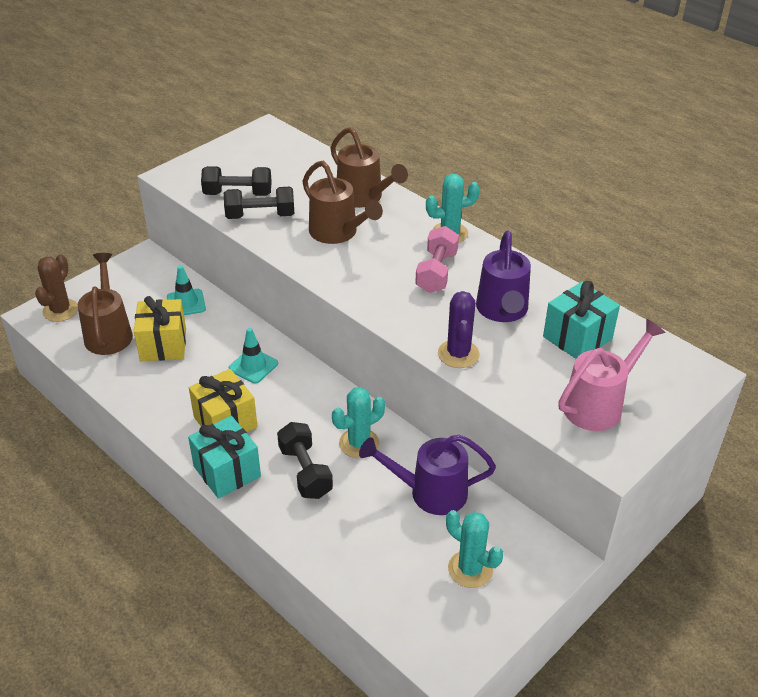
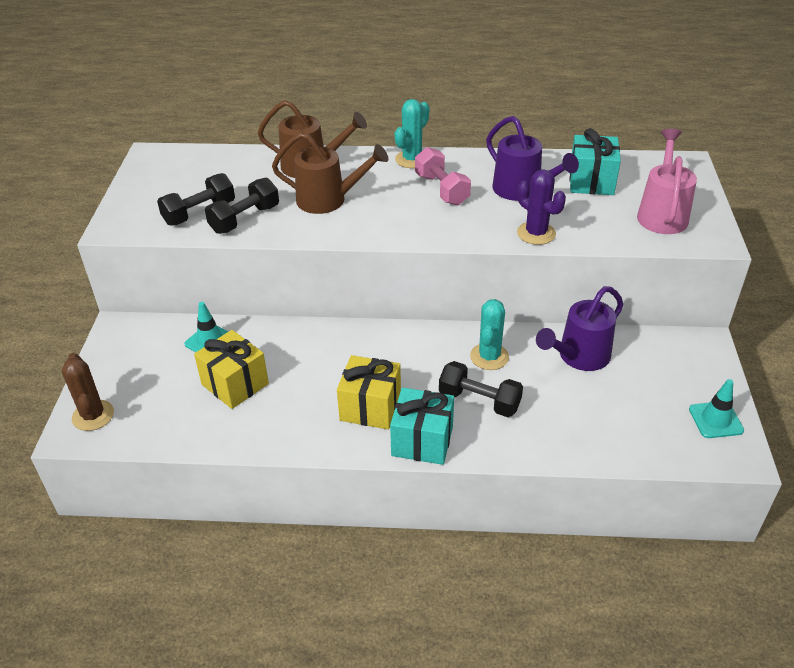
camera: 40 degrees left, 0 degrees up
(109, 332) = (169, 404): brown watering can -> none
(253, 366) = (335, 353): turquoise traffic cone -> turquoise traffic cone (715, 420)
(470, 569) = (668, 387): turquoise cactus -> none

